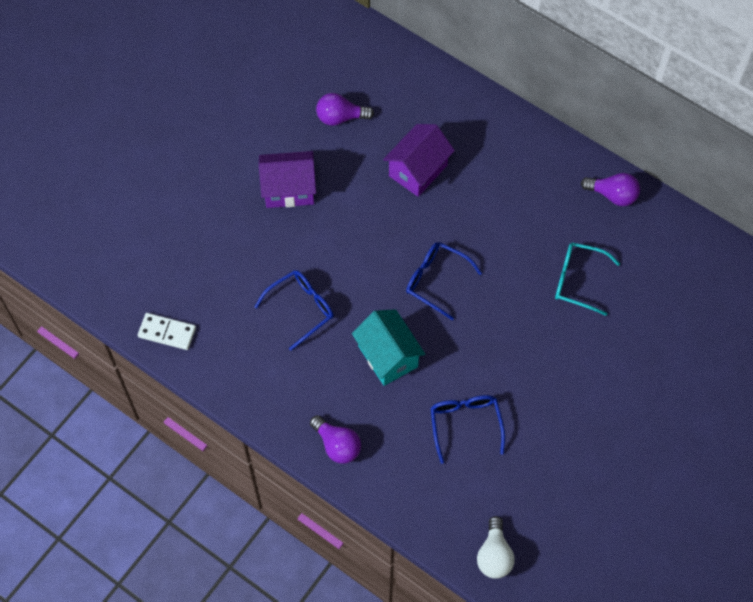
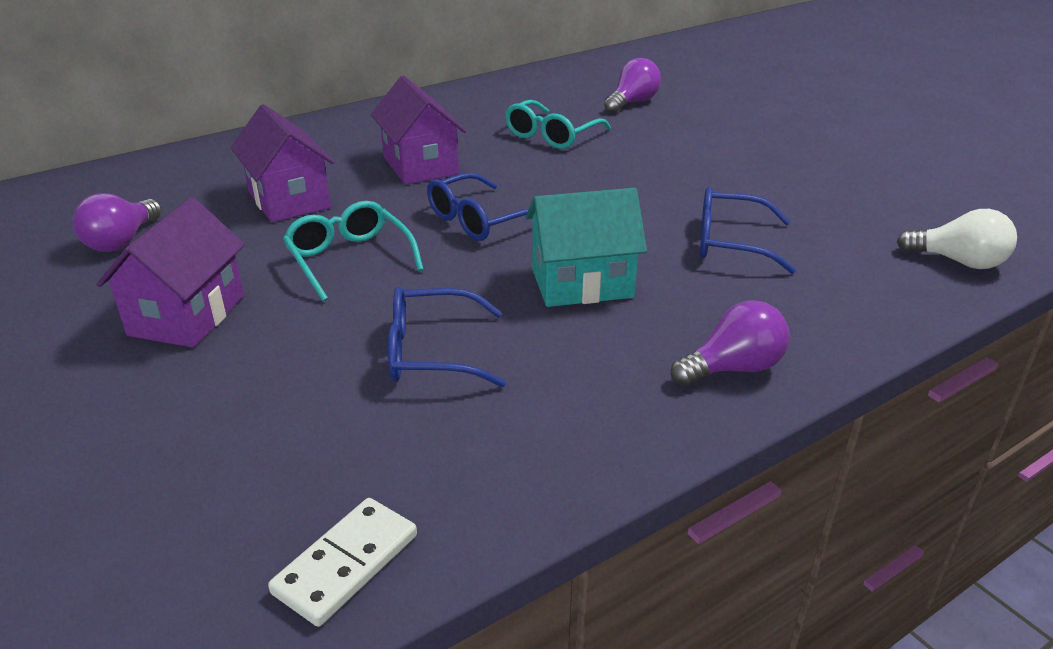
camera: 70 degrees left, 30 degrees down
(300, 309) = (433, 352): blue glasses -> blue glasses turned 75 degrees counterclockwise
(366, 234) = (350, 260): none -> turquoise glasses
(494, 219) = (420, 165): none -> purple house
(613, 195) = (454, 100): purple light bulb -> purple light bulb (632, 103)

